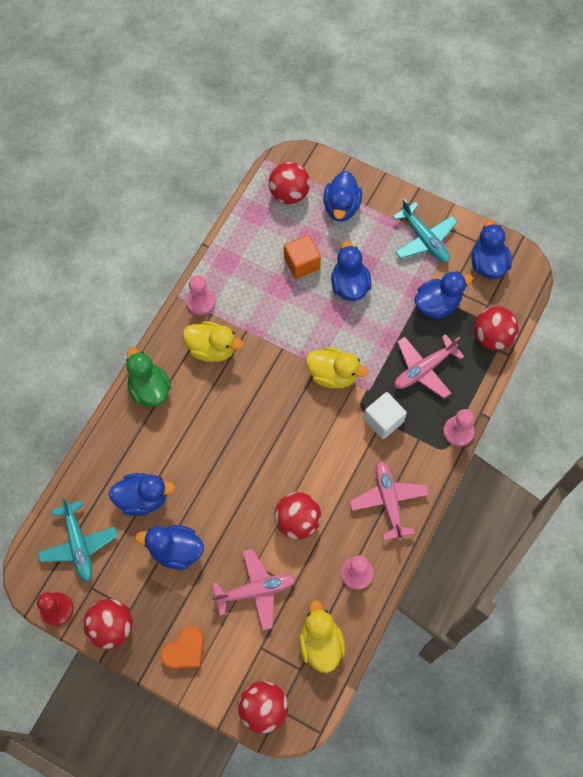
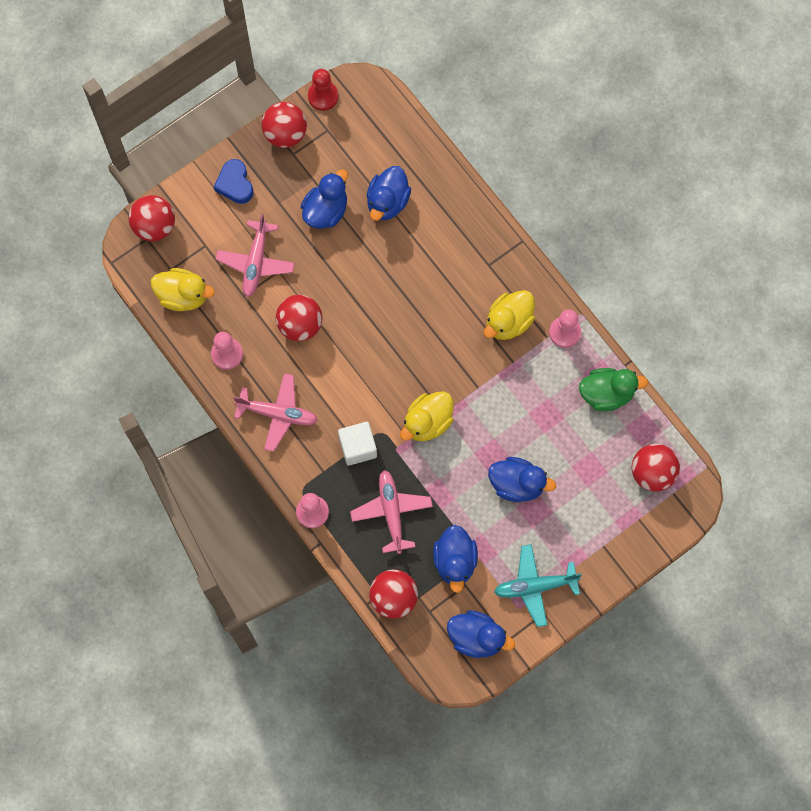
camera: 115 degrees right, 5 degrees up
(79, 544) = (371, 134): turquoise plane -> none
(149, 389) = (493, 249): green duck -> green duck (606, 394)
(185, 650) = (235, 184): orange heart -> blue heart
(302, 263) = (563, 448): orange cube -> none
(341, 207) = (612, 519): blue duck -> none

